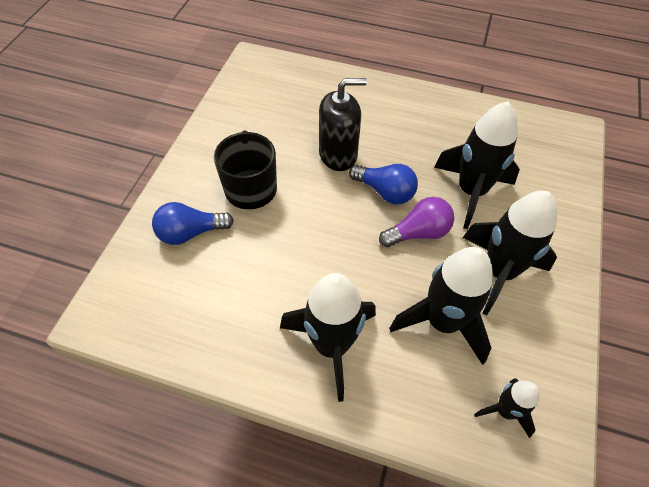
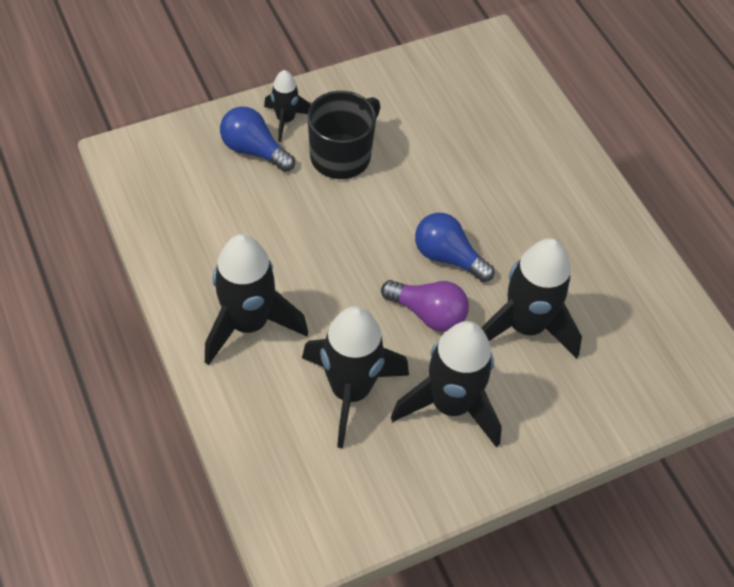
camera: 45 degrees right, 0 degrees up
(338, 154) = (451, 191): black soap dispenser -> none
(385, 192) = (448, 257): blue light bulb -> blue light bulb turned 135 degrees clockwise
(505, 411) = (308, 489): black rocket -> black rocket (285, 120)

